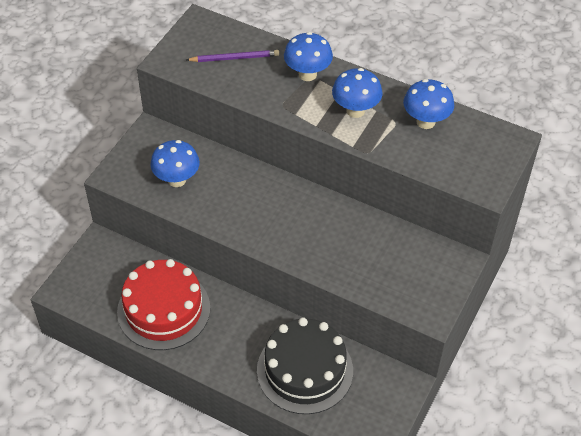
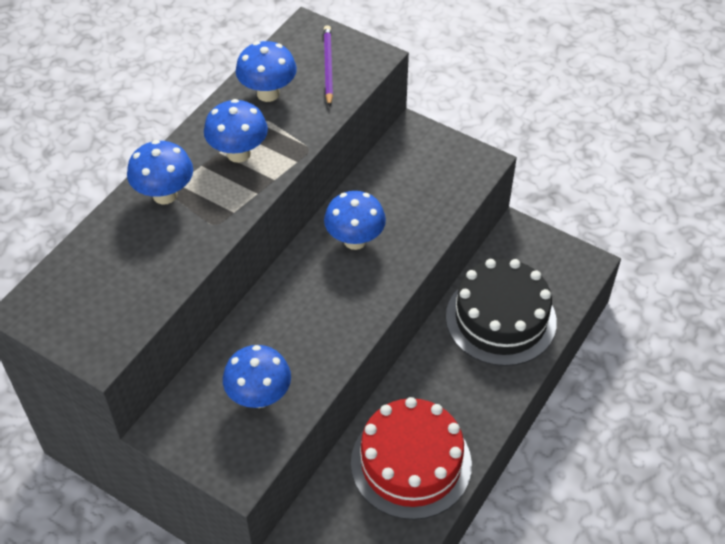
camera: 85 degrees left, 0 degrees up
(234, 58) = (114, 271): purple pencil -> purple pencil (328, 67)
(327, 226) = (355, 240): none -> blue mushroom

